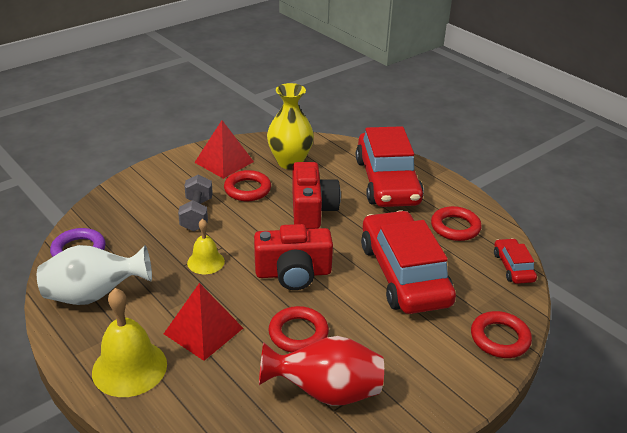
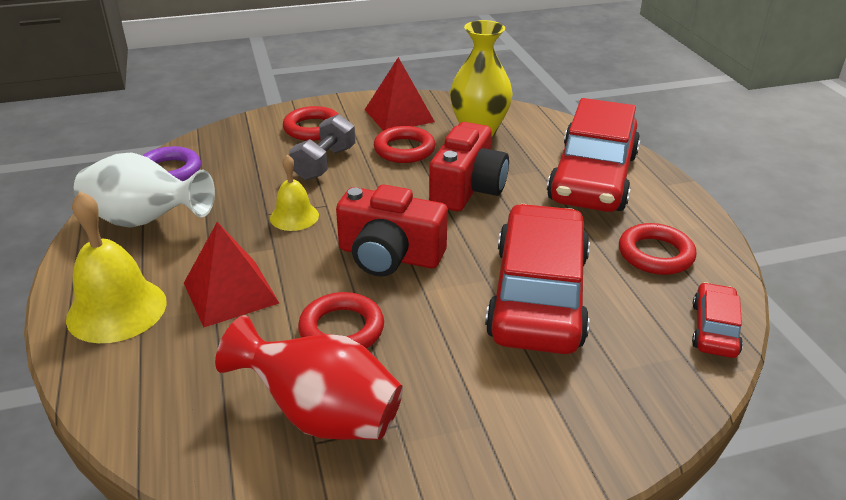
camera: 25 degrees right, 0 degrees up
(500, 338) = (628, 423): red ring -> red ring (313, 128)

